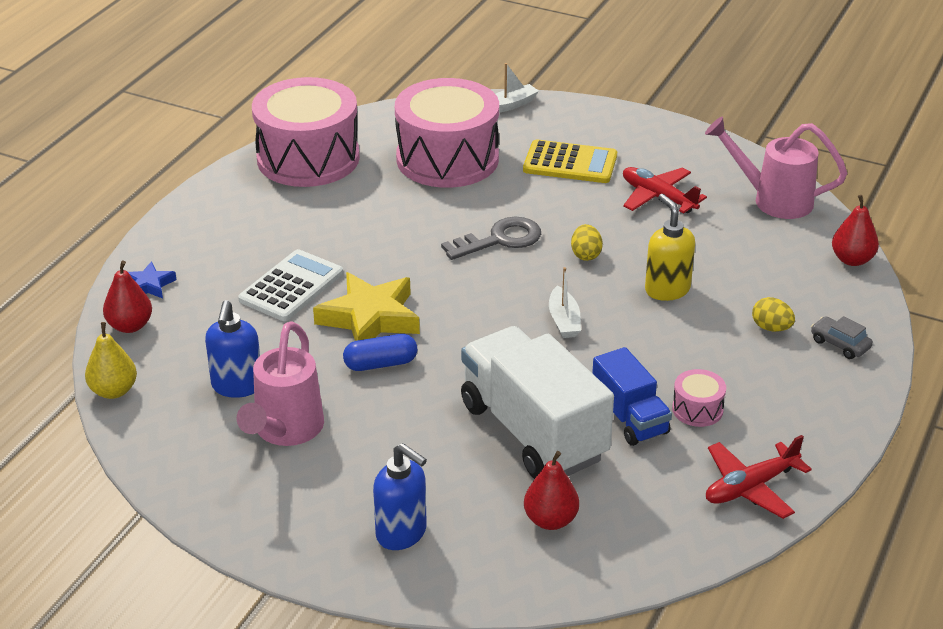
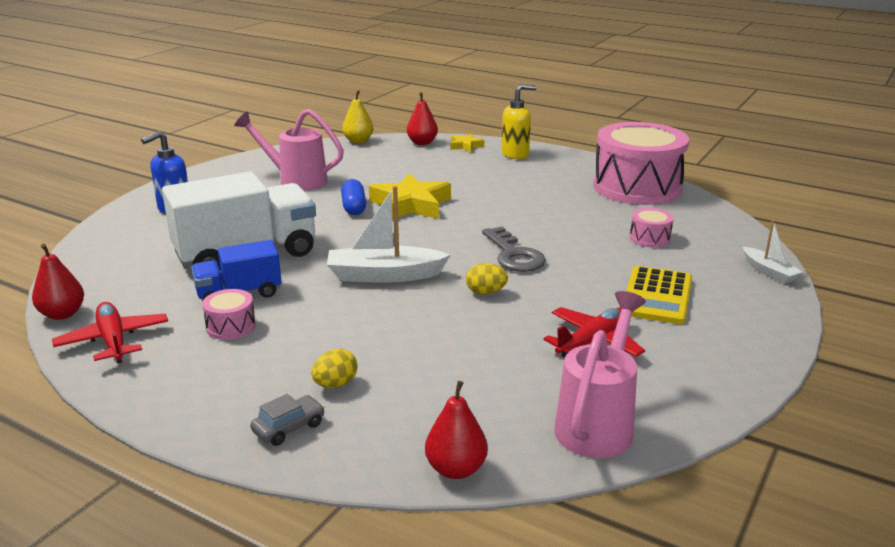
camera: 95 degrees right, 10 degrees down
(149, 285) = (465, 146): blue star -> yellow star
(237, 386) = (348, 168): blue soap dispenser -> none
(291, 286) = (456, 182): white calculator -> none
(447, 159) = (650, 238): pink drum -> pink drum, size x0.40
(550, 520) = (146, 255): red pear -> red pear (62, 314)
(564, 320) = (384, 275): white boat -> white boat, size x1.75
(667, 289) = (419, 329): yellow soap dispenser -> yellow soap dispenser (515, 154)

